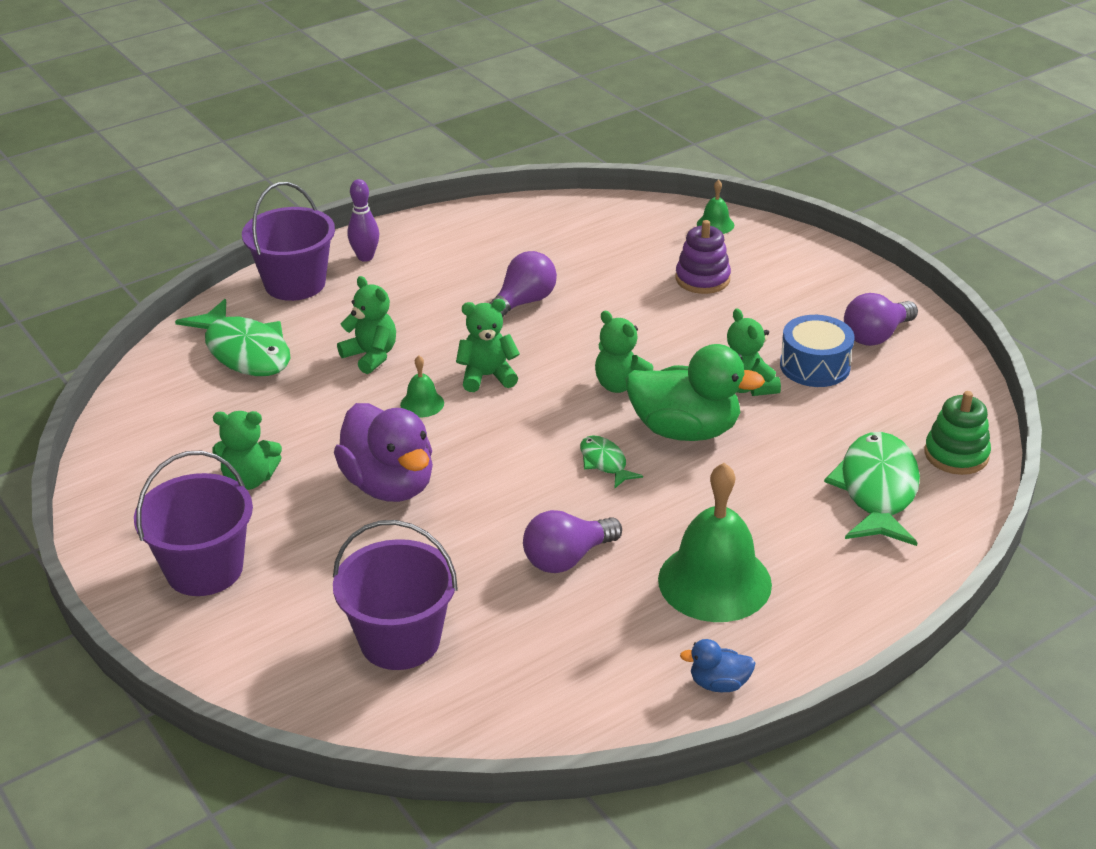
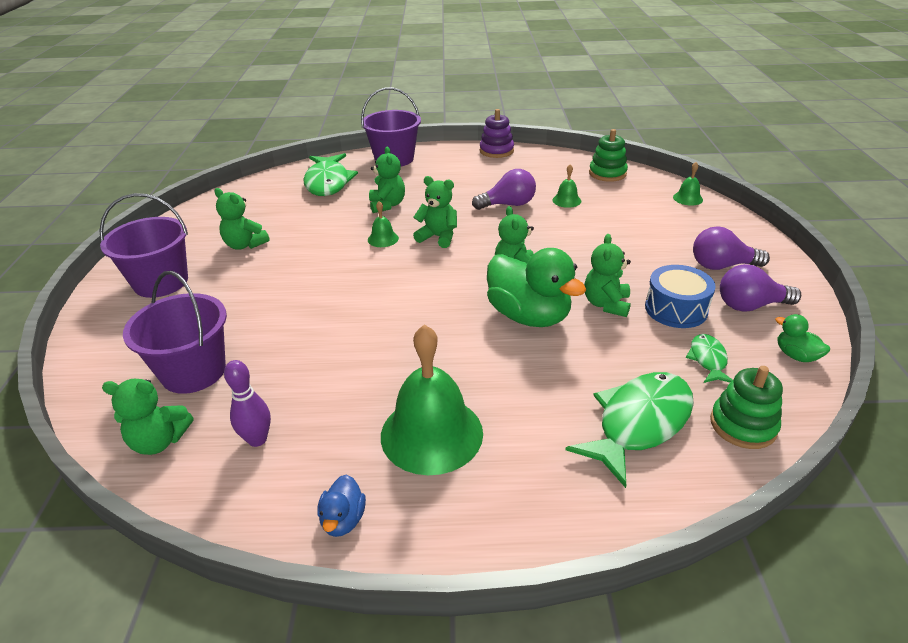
camera: 35 degrees right, 0 degrees up
(365, 257) = (446, 157): purple bowling pin -> purple bowling pin (257, 439)
(389, 485) = (308, 276): purple duck -> none
(460, 715) = (159, 441): none -> green teddy bear
(567, 558) = (352, 367): purple light bulb -> purple light bulb (721, 266)
(585, 273) = (566, 200): none -> green bell
(596, 217) = (607, 173): none -> green stacking toy
(605, 462) = (450, 315): green fish -> green fish (708, 360)
(702, 279) = (644, 227): purple stacking toy -> purple stacking toy (496, 151)
(719, 684) = (343, 520): blue duck -> blue duck turned 120 degrees counterclockwise
(949, 372) = (796, 355): none -> green duck

